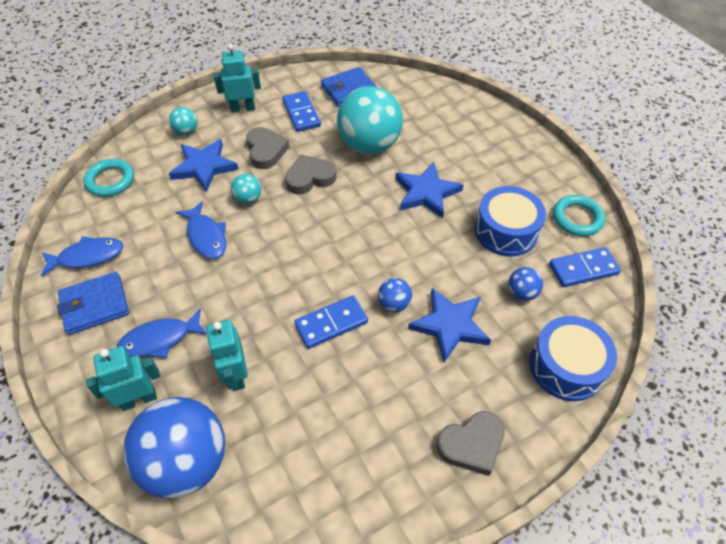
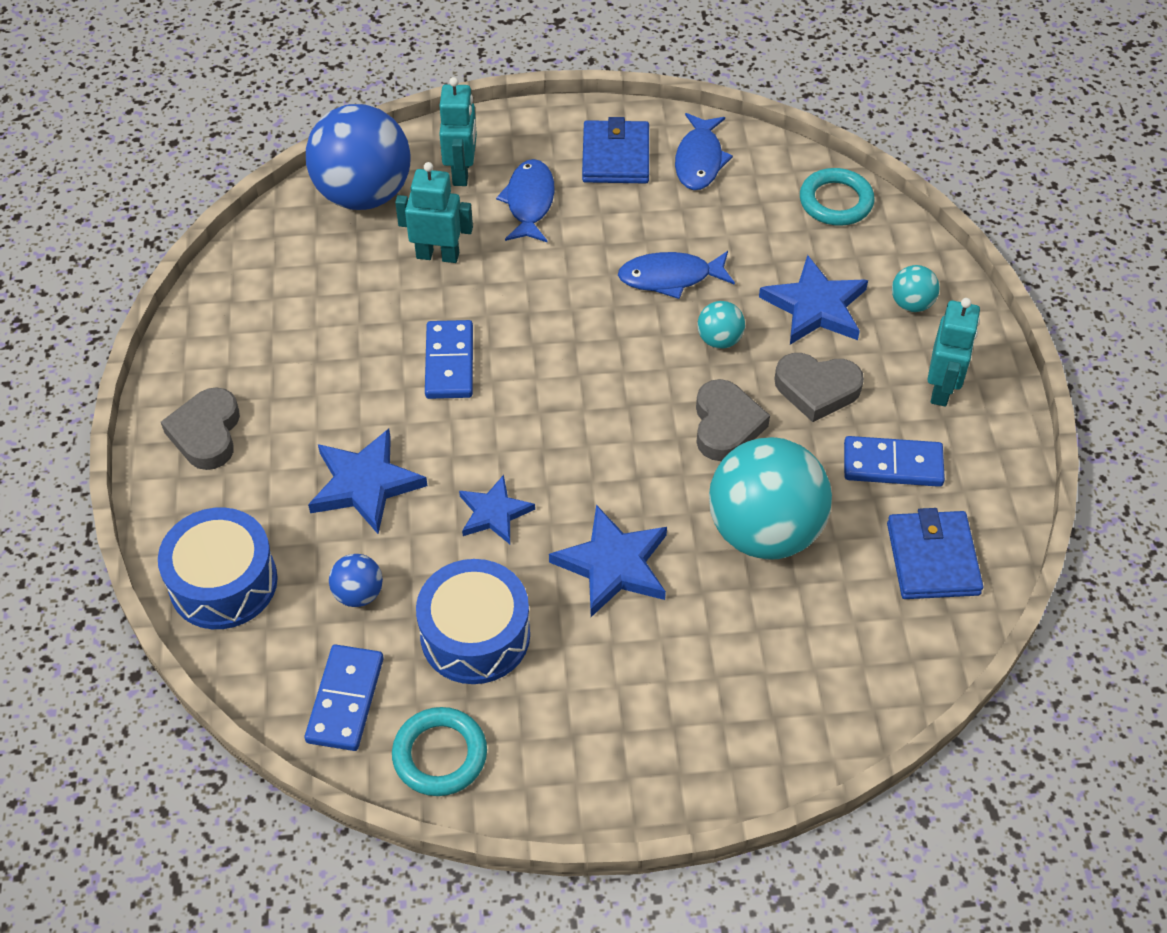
camera: 115 degrees right, 0 degrees up
(394, 304) = (436, 438): blue ball -> none
(428, 253) = (494, 513): none -> blue star

